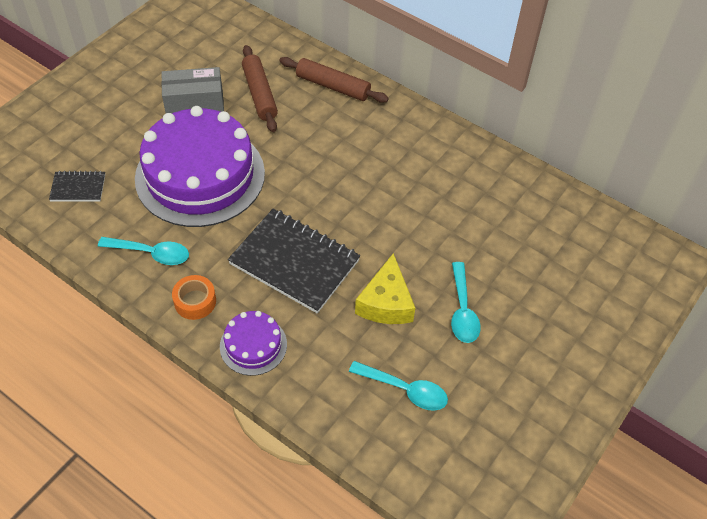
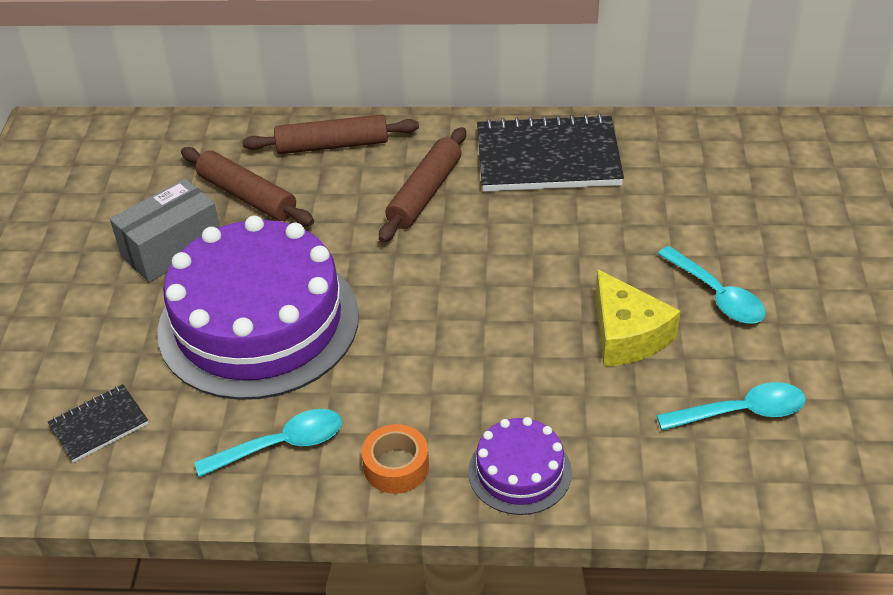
camera: 30 degrees left, 10 degrees down
(294, 262) = (477, 352): black notebook -> black notebook (548, 158)
(356, 146) = (424, 193): none -> brown rolling pin

